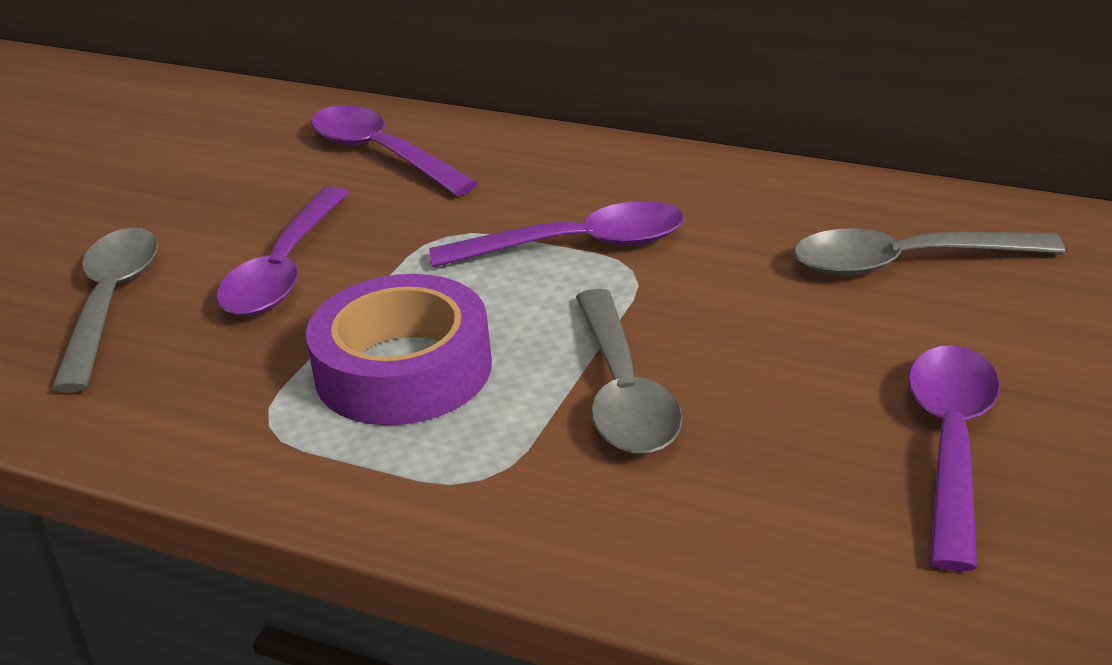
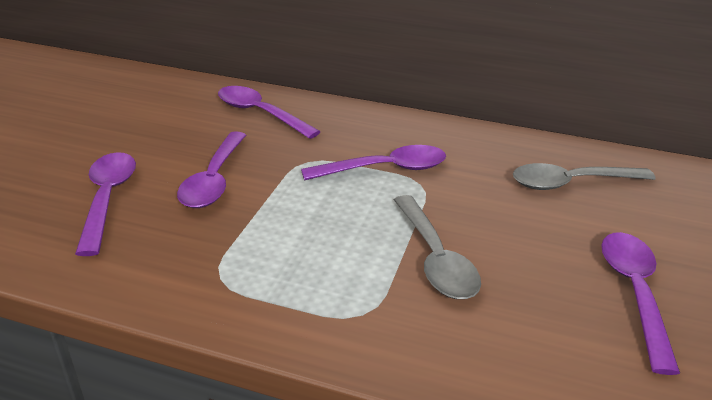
camera: 10 degrees left, 0 degrees up
(110, 303) = (107, 198): grey spoon -> purple spoon
(403, 369) = (299, 243): purple tape -> none

